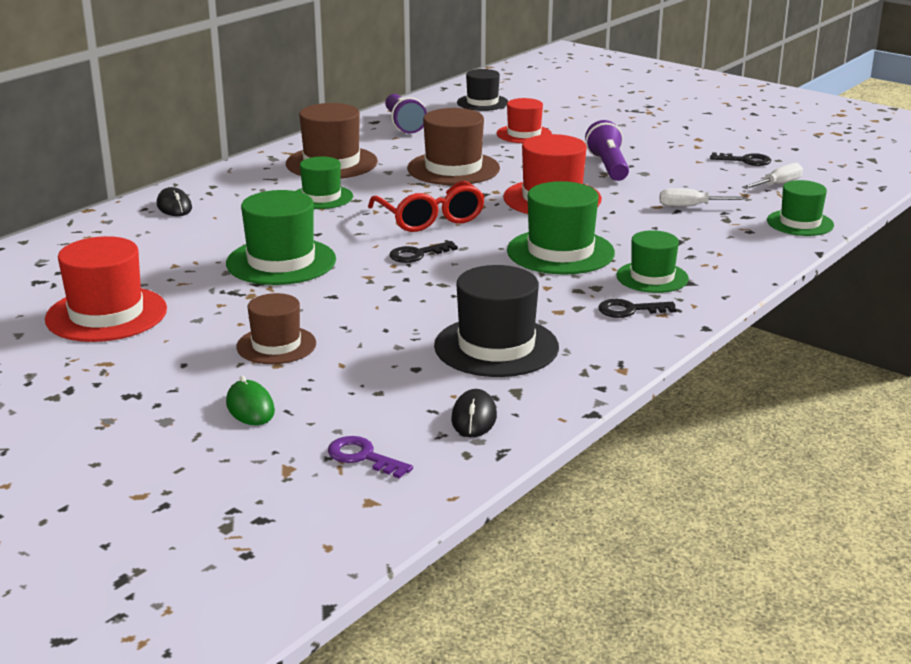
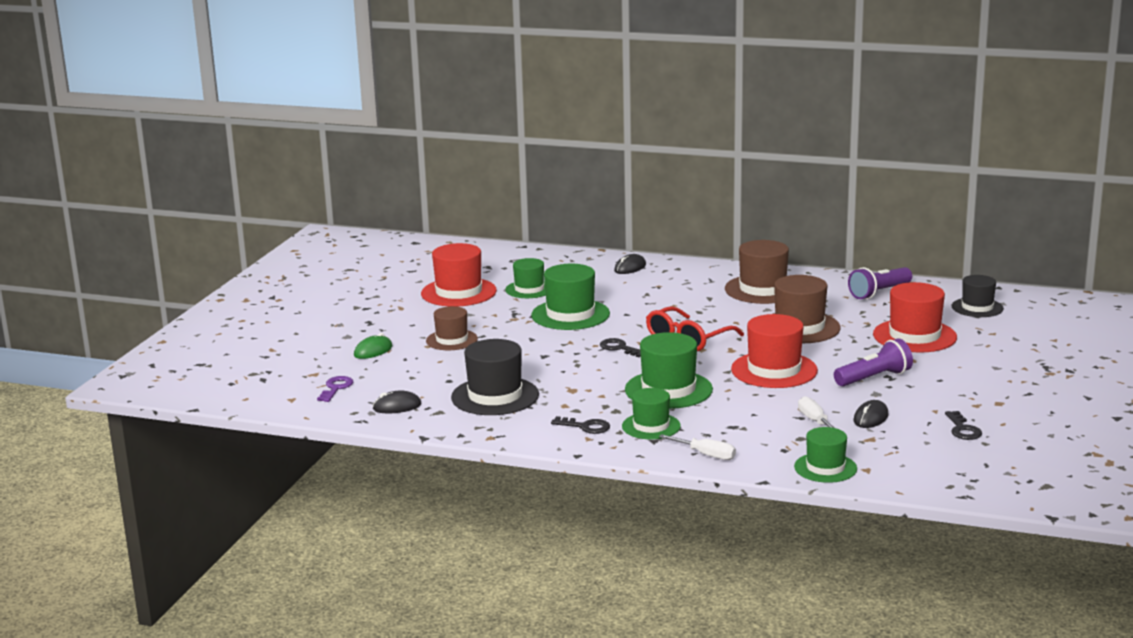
camera: 70 degrees right, 5 degrees down
(321, 197) = (692, 301): green hat -> green hat (529, 289)
(524, 134) = (914, 336): red hat -> red hat, size x1.57
(630, 310) = (585, 427): black key -> black key turned 135 degrees clockwise
(698, 185) = (870, 418): none -> black mouse
(778, 185) = (913, 449): white screwdriver -> white screwdriver (706, 455)

